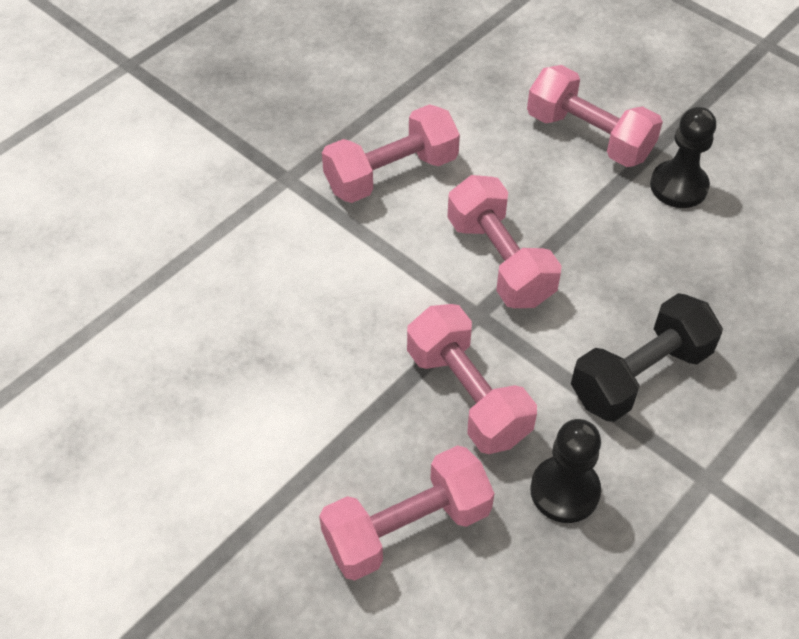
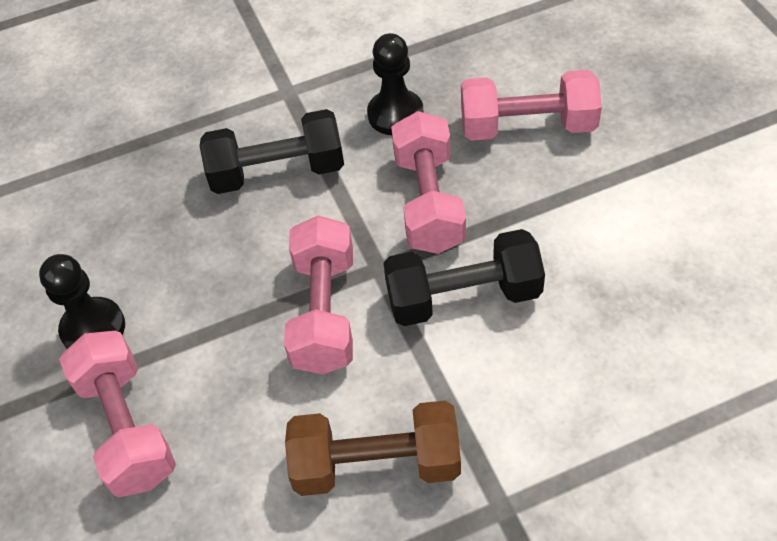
camera: 150 degrees left, 0 degrees up
(387, 314) = (463, 296): none -> black dumbbell
(391, 174) = (376, 464): pink dumbbell -> brown dumbbell

